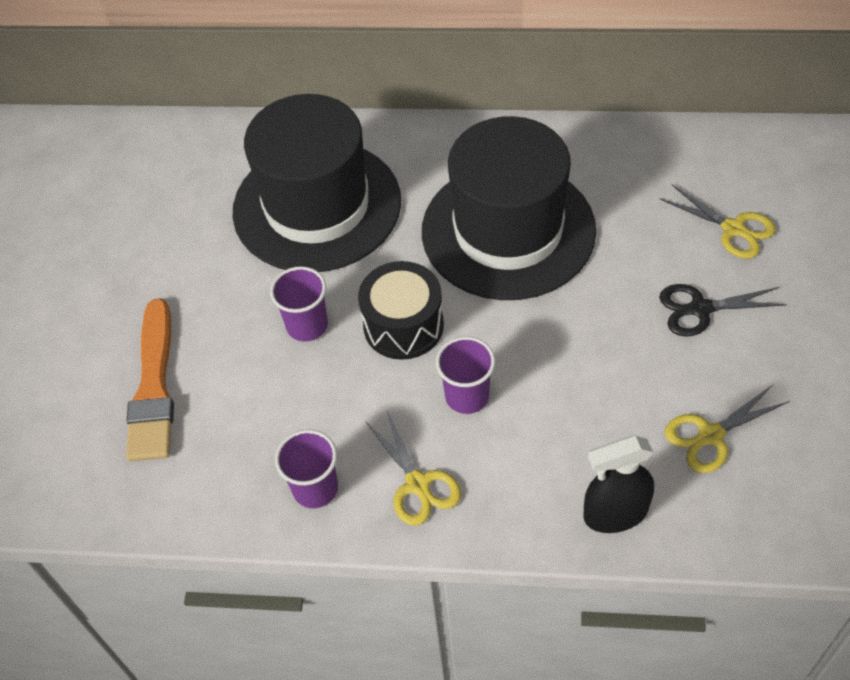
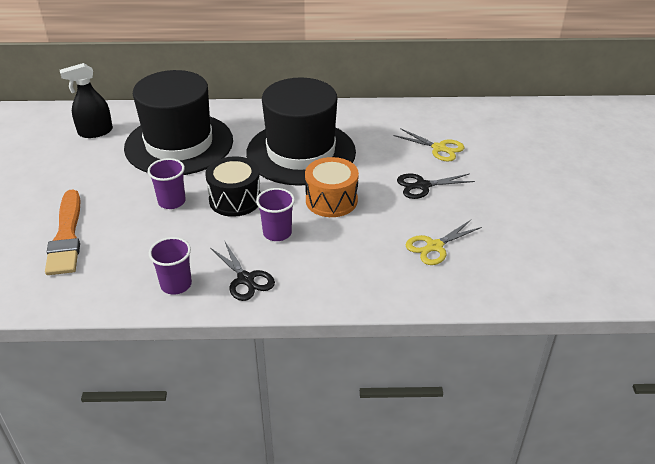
camera: 10 degrees left, 15 degrees down
(418, 484) = (245, 279): yellow scissors -> black scissors
(553, 333) = (331, 200): none -> orange drum
(615, 513) = (376, 288): black spray bottle -> black spray bottle (95, 132)

